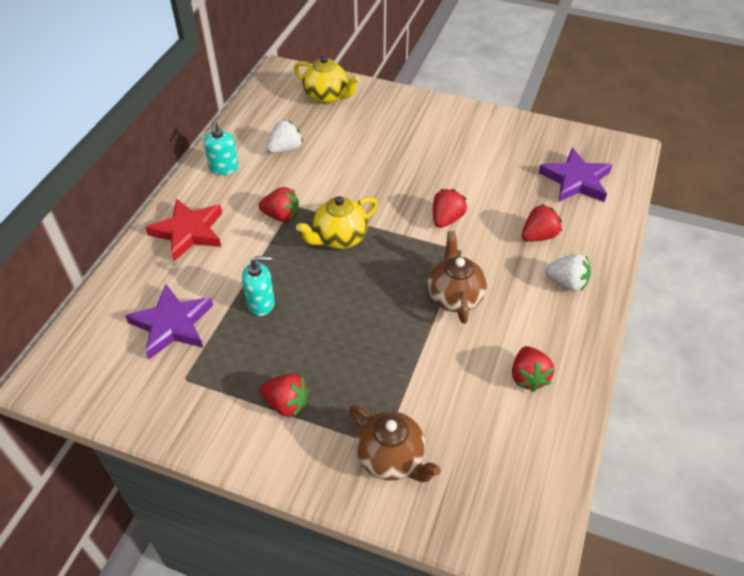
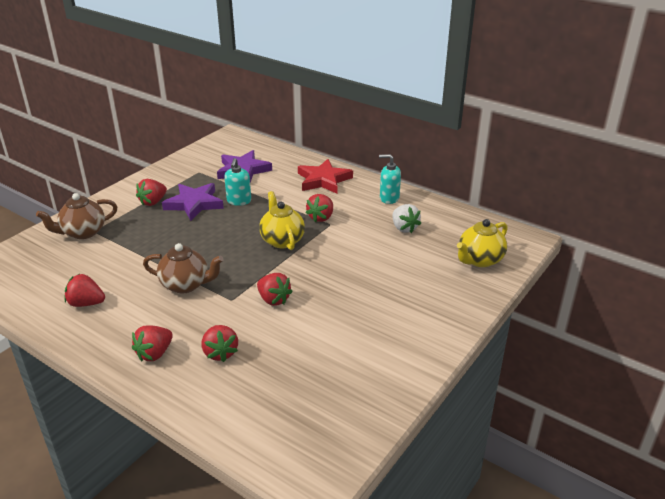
camera: 105 degrees right, 15 degrees down
(566, 283) = (154, 353): white strawberry -> red strawberry
(576, 180) = (283, 408): purple star -> purple star (194, 204)

